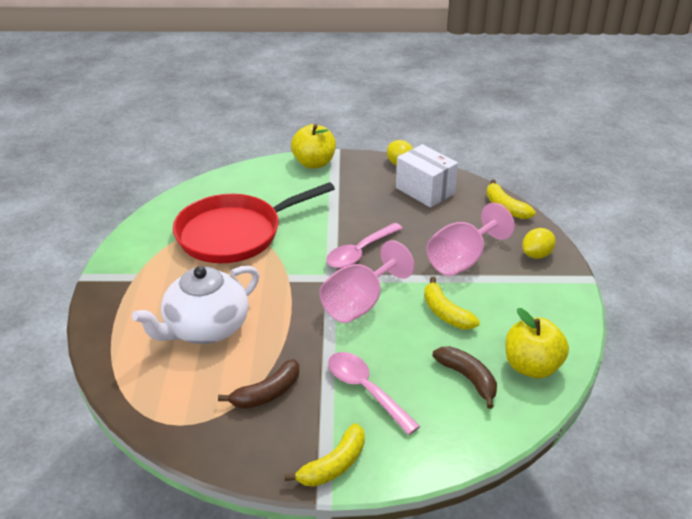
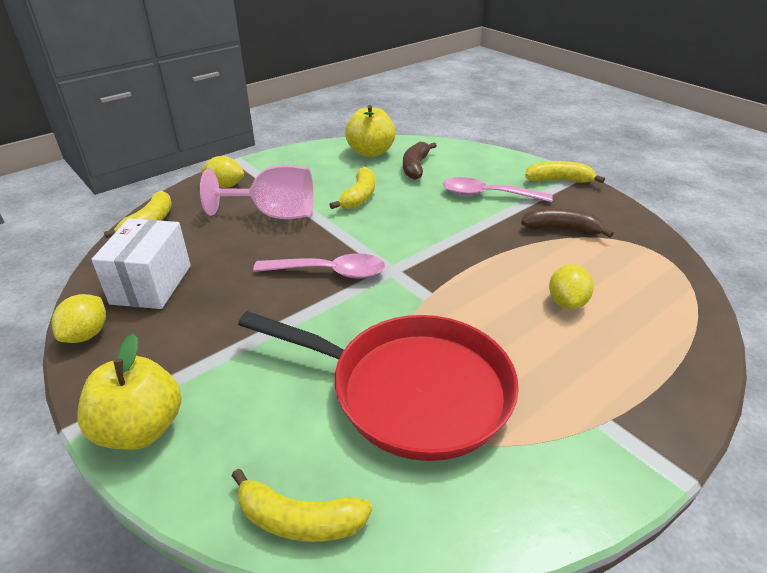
camera: 130 degrees left, 0 degrees up
(205, 328) = (566, 302): white teapot -> yellow lemon
(221, 181) = (299, 520): none -> yellow banana
(360, 304) = (405, 237): pink goblet -> none
(365, 390) = (487, 195): pink spoon -> pink spoon turned 90 degrees clockwise

